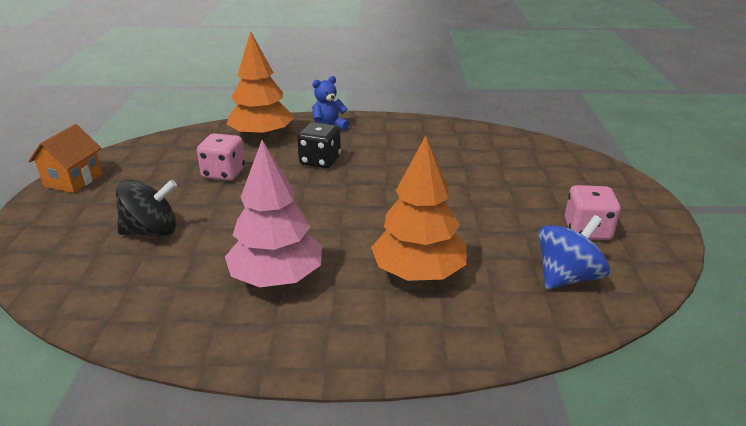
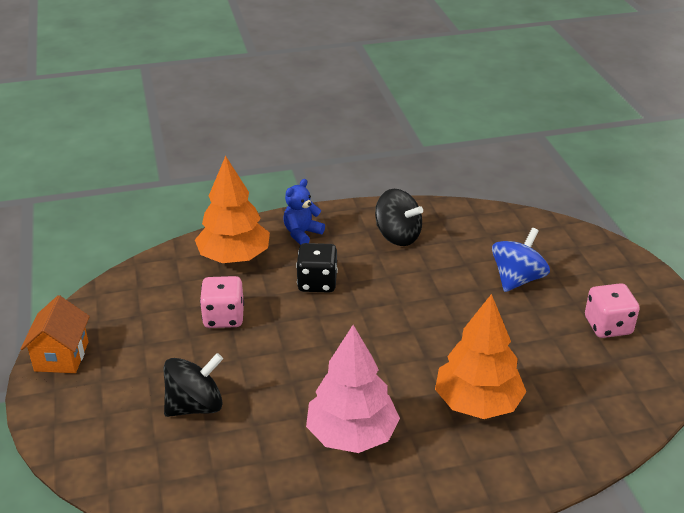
camera: 15 degrees left, 5 degrees up
(411, 139) = (397, 236): none -> black spinning top
(567, 277) = (606, 382): blue spinning top -> blue spinning top (517, 279)

